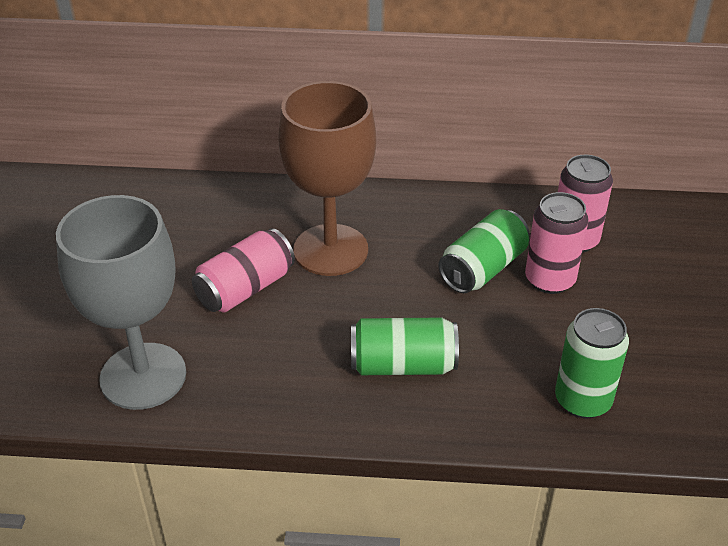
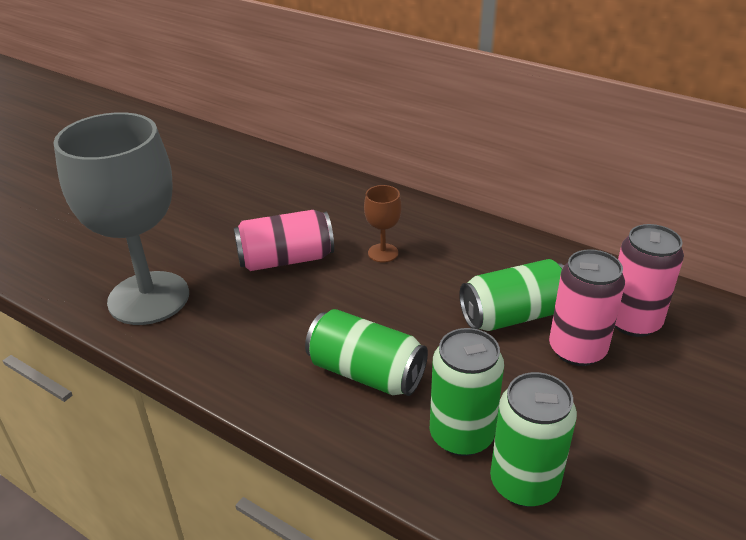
camera: 30 degrees right, 5 degrees down
(330, 250) = (383, 253): brown goblet -> brown goblet, size x0.41
(514, 384) = (461, 435): none -> green can

